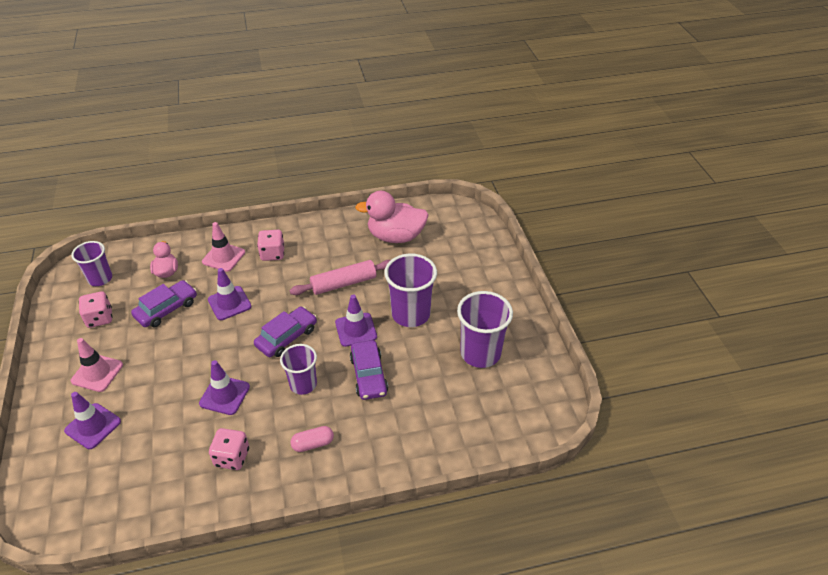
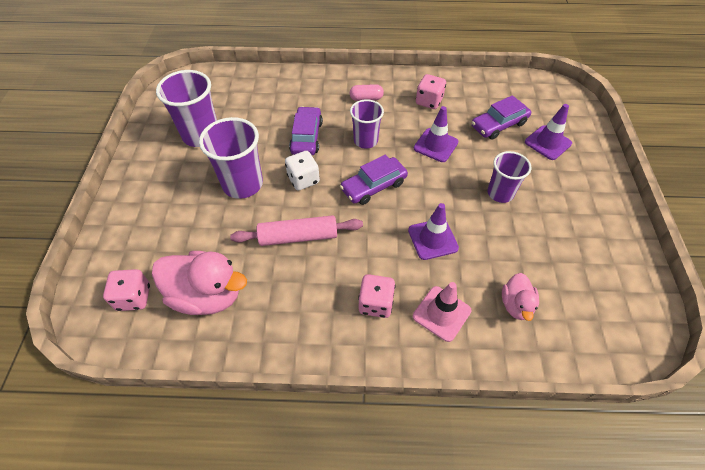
camera: 165 degrees left, 10 degrees up
(97, 373) = (561, 188): pink traffic cone -> none
(99, 318) = (582, 251): pink dice -> pink dice (134, 297)
(100, 279) = (604, 314): purple cup -> purple cup (500, 193)
(167, 309) = (505, 247): purple car -> purple car (498, 125)
(356, 330) = (303, 180): purple traffic cone -> white dice

